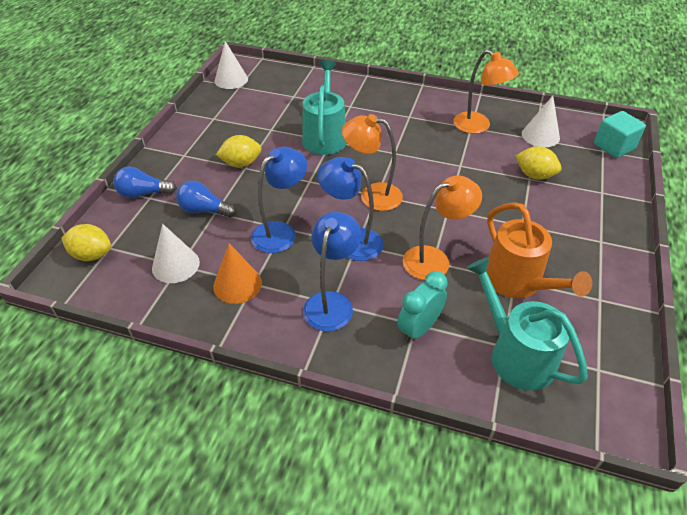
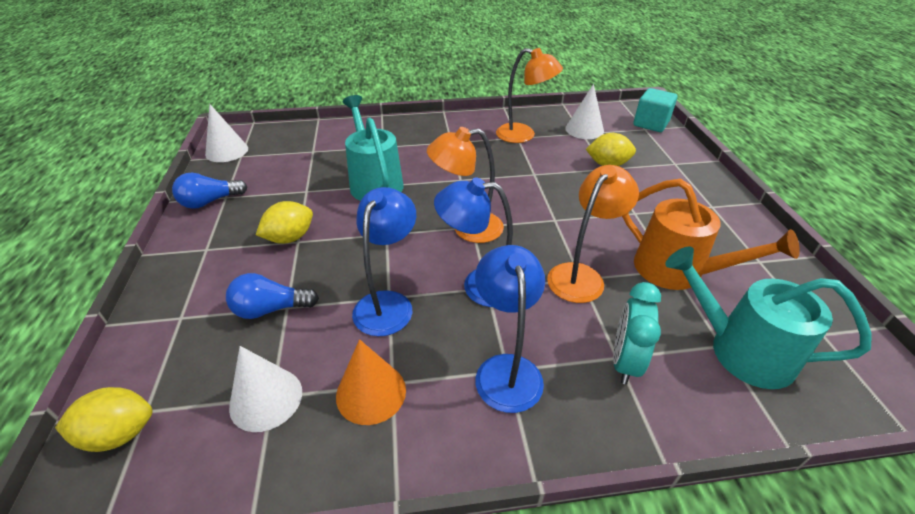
camera: 25 degrees left, 5 degrees down
(144, 193) = (169, 315): blue light bulb -> blue light bulb (210, 202)

